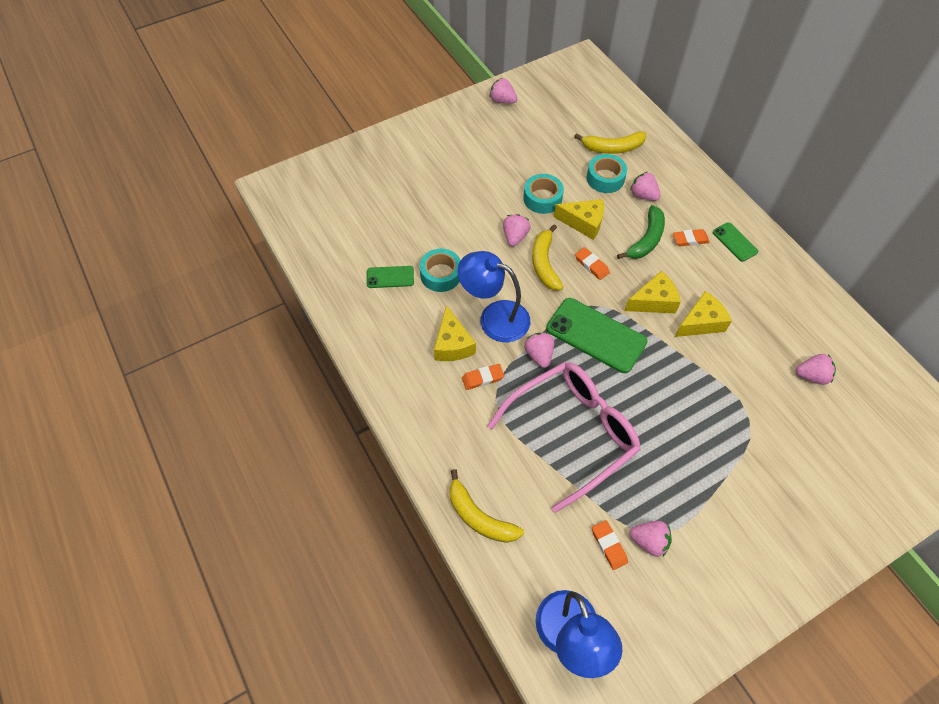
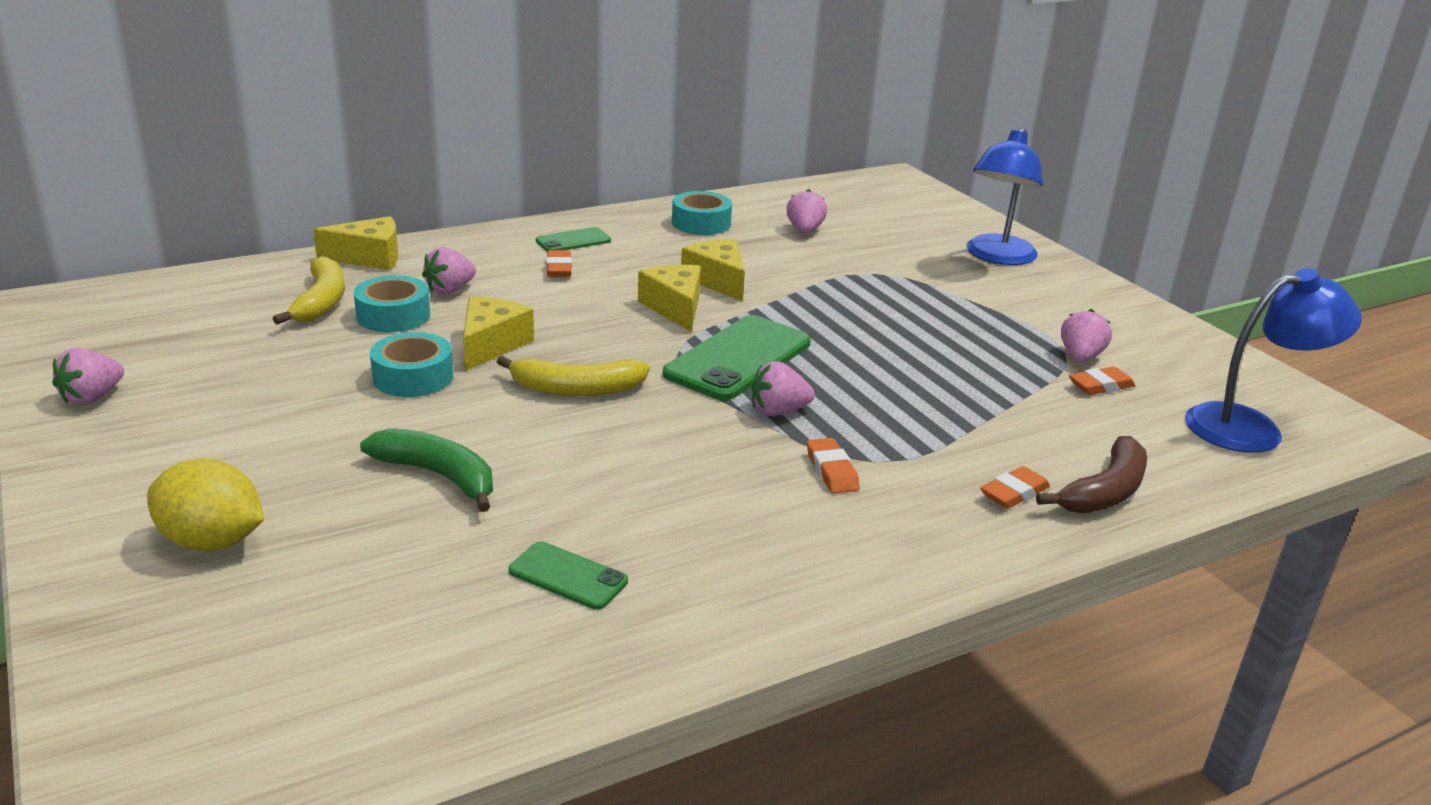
camera: 90 degrees left, 30 degrees down
(390, 277) = (568, 576): green phone -> green phone turned 60 degrees counterclockwise
(405, 165) = (212, 542): none -> yellow lemon
(441, 274) = (576, 505): turquoise tape -> turquoise tape (701, 223)
(452, 344) = (756, 500): yellow cheese -> yellow cheese (369, 258)
(479, 517) = (1105, 491): yellow banana -> brown banana
(494, 317) = (694, 449): blue lamp -> blue lamp (997, 257)
(515, 237) = (501, 413): pink strawberry -> none
(572, 432) = (925, 395): pink glasses -> none
(591, 265) = (591, 347): orange eraser -> orange eraser (1014, 493)
(646, 239) = (548, 299): green banana -> green banana (439, 476)

